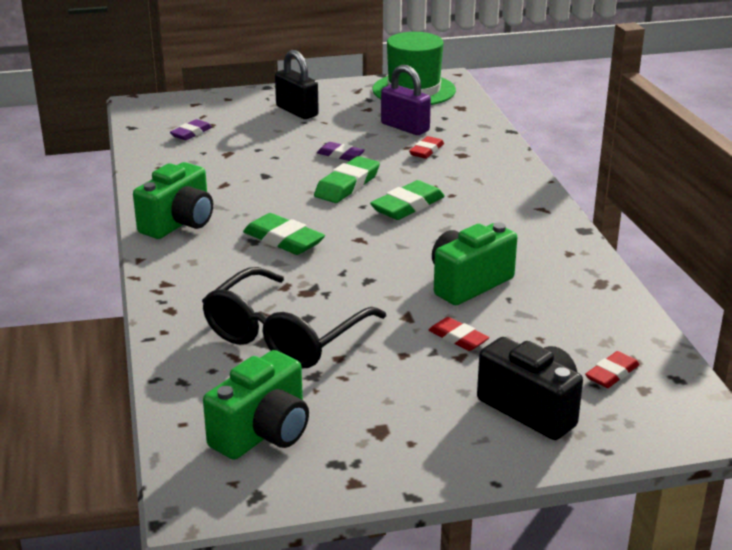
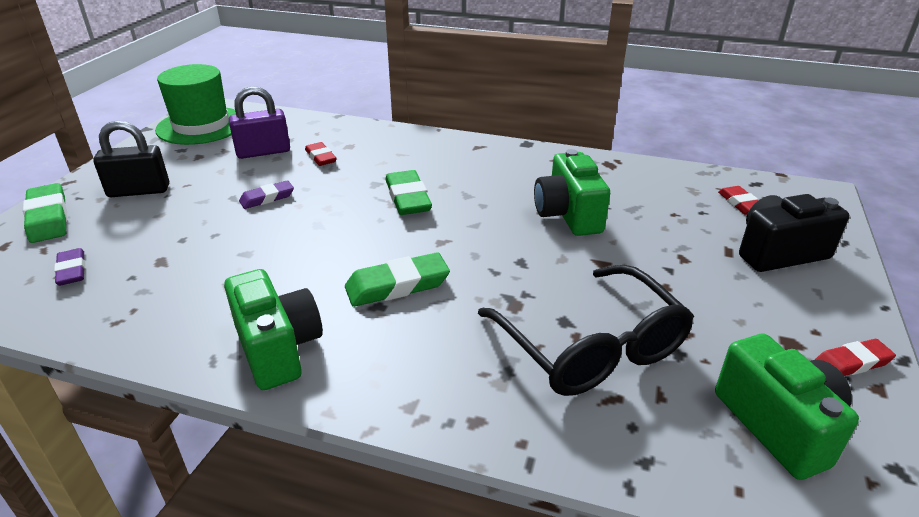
camera: 60 degrees left, 5 degrees up
(347, 185) = (331, 214): green eraser -> green eraser (48, 218)
(458, 338) = (654, 249): red eraser -> red eraser (852, 362)

